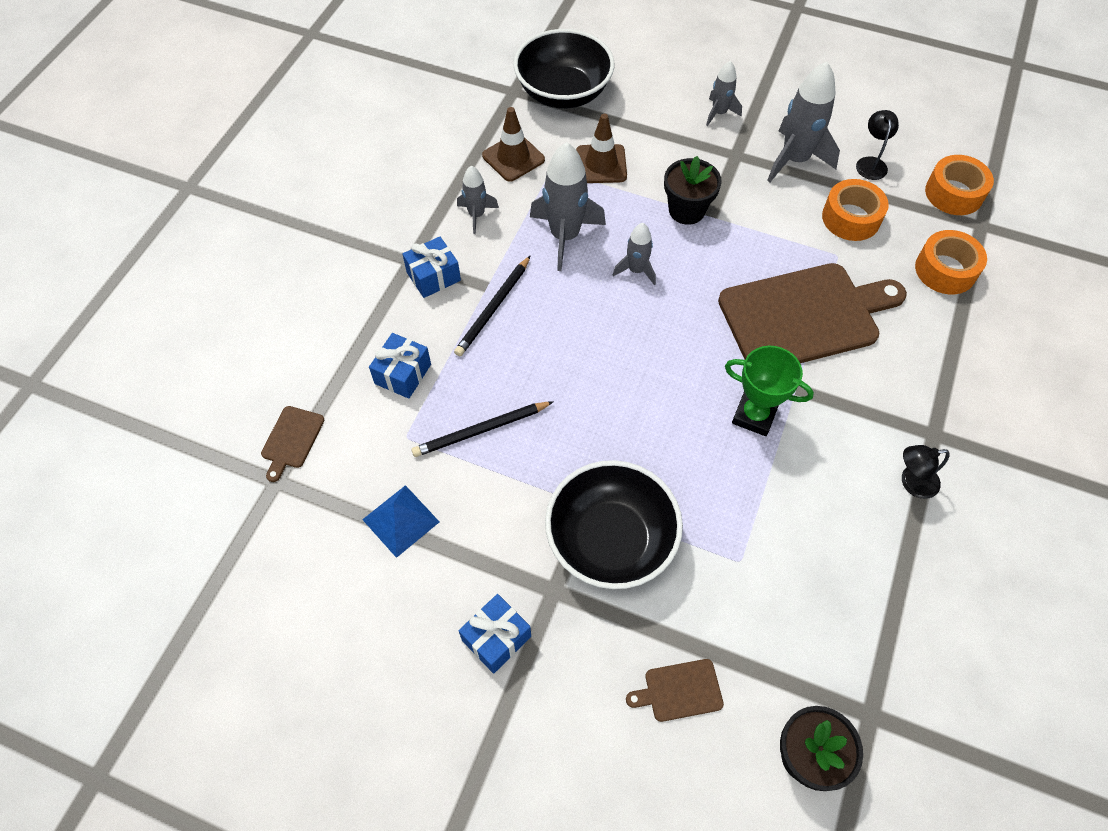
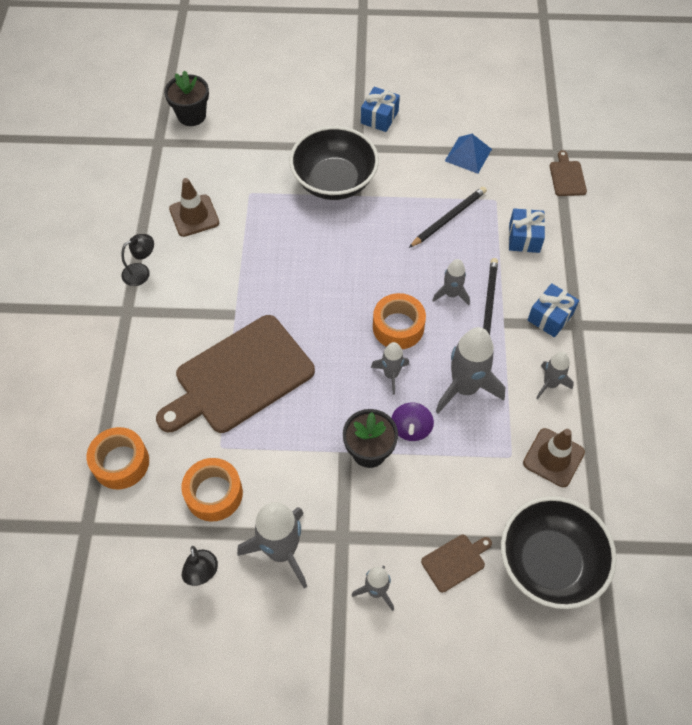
camera: 160 degrees right, 0 degrees up
(529, 333) = (451, 294): none -> grey rocket
(601, 164) = (468, 478): brown traffic cone -> brown traffic cone (194, 216)
(637, 217) = (411, 428): none -> purple spinning top
(679, 690) = (268, 123): brown cutting board -> brown cutting board (455, 561)
(754, 415) = (262, 285): green trophy -> none
(954, 193) = (114, 560): orange tape -> orange tape (398, 327)

